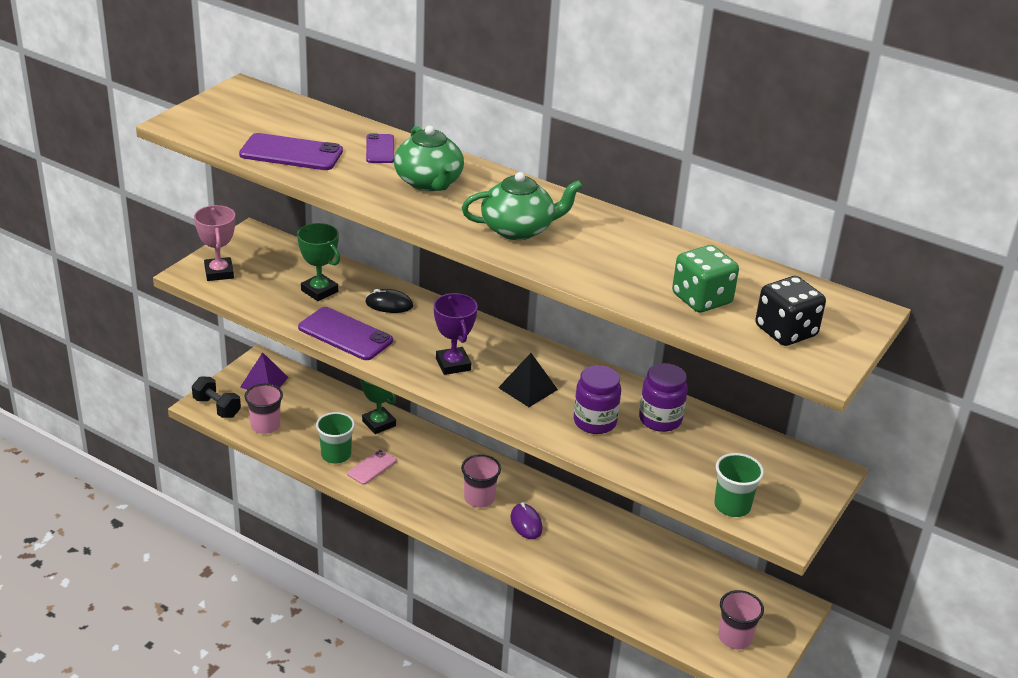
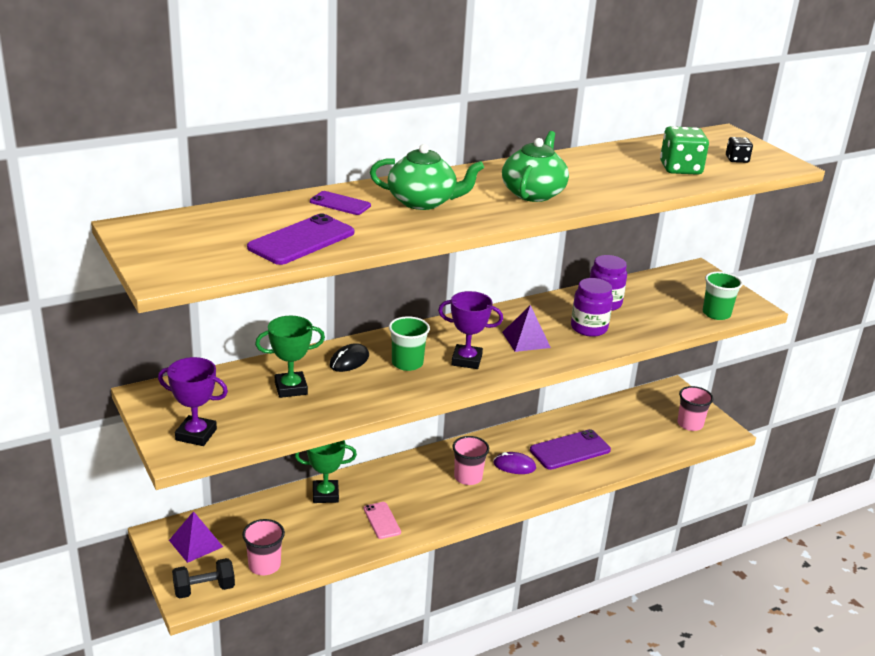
camera: 60 degrees left, 5 degrees down
(219, 272) = (196, 435): pink trophy -> purple trophy
(336, 455) = (347, 535): green cup -> green cup (407, 363)
(345, 334) = (375, 397): purple phone -> purple phone (570, 450)
(528, 388) = (526, 339): black pyramid -> purple pyramid
(785, 331) = (737, 159): black dice -> black dice, size x0.55

